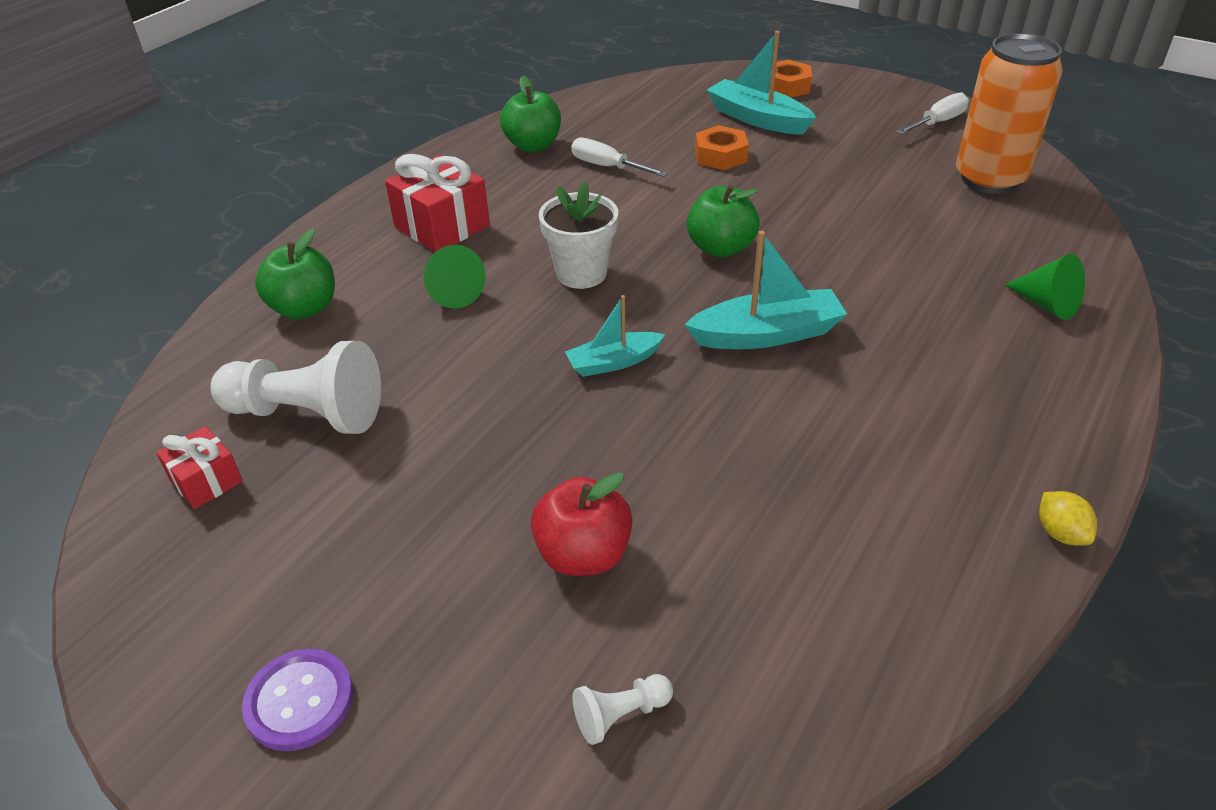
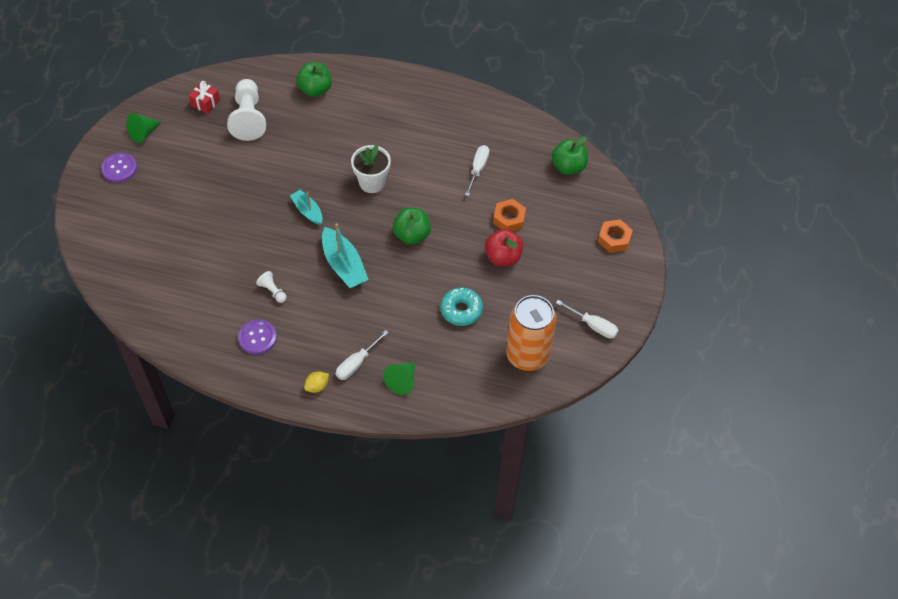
camera: 70 degrees right, 15 degrees up
(442, 226) = (396, 116): red gift -> none
(454, 292) = (342, 138): green cone -> green cone (143, 133)
(533, 145) = (490, 130): green apple -> green apple (568, 167)
(583, 555) = (195, 227): red apple -> red apple (503, 257)
(620, 715) = (130, 253): white pawn -> white pawn (272, 291)
(757, 119) = (562, 230): turquoise boat -> none
(895, 223) = (461, 310): none -> turquoise donut
(936, 485) = (257, 338): none -> purple button
(1006, 351) = (357, 363): none -> white screwdriver
(1060, 533) = (239, 381): yellow lemon -> yellow lemon (317, 386)

